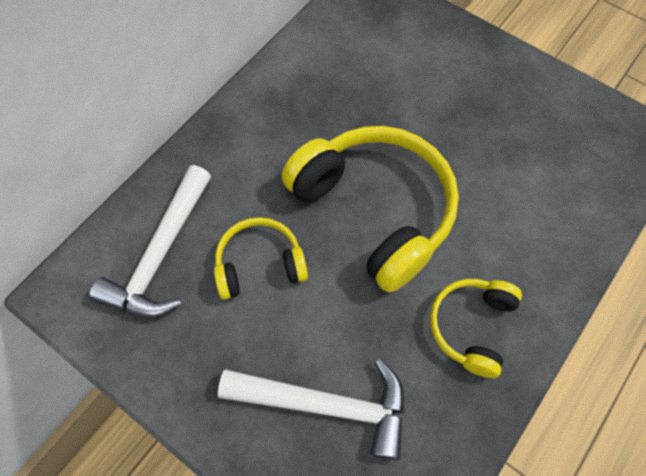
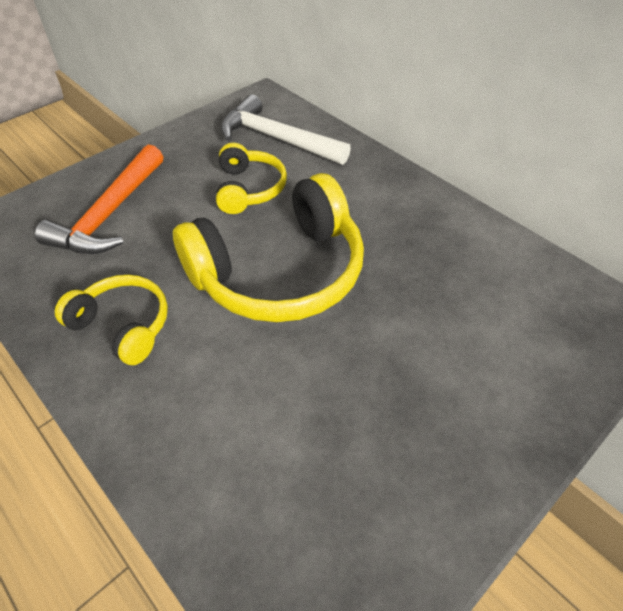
camera: 100 degrees right, 15 degrees down
(327, 405) = (109, 214): white hammer -> orange hammer

